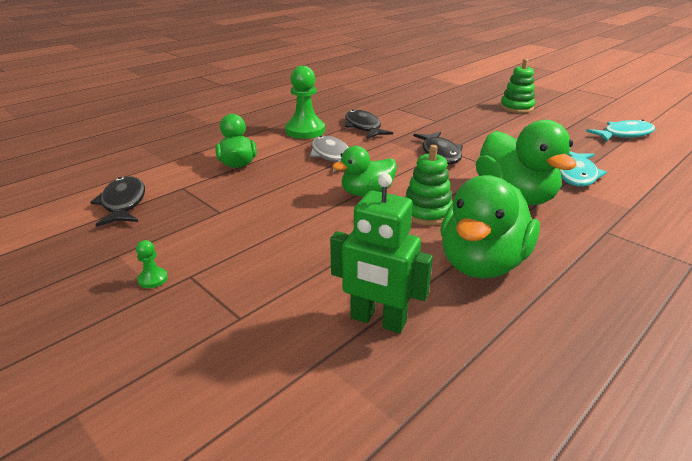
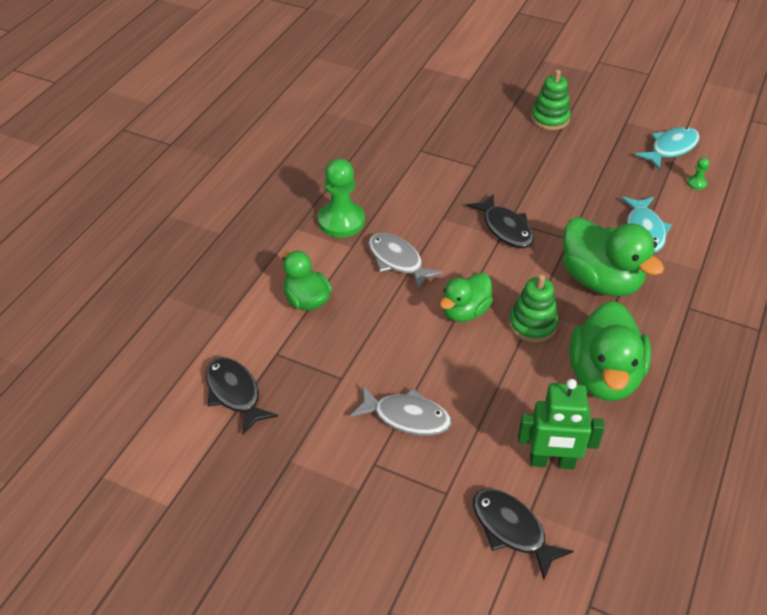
camera: 20 degrees left, 15 degrees up
(153, 279) = (345, 477): green pawn -> green pawn (696, 183)
(253, 249) = (406, 417): none -> grey fish
(363, 127) = (402, 198): black fish -> black fish (512, 530)

